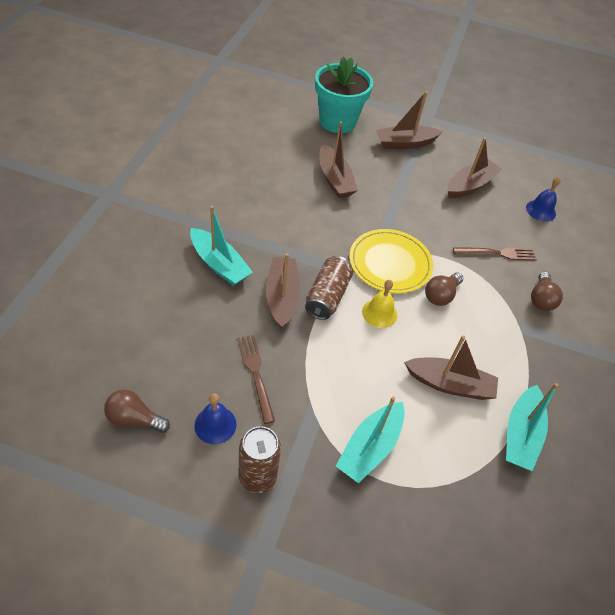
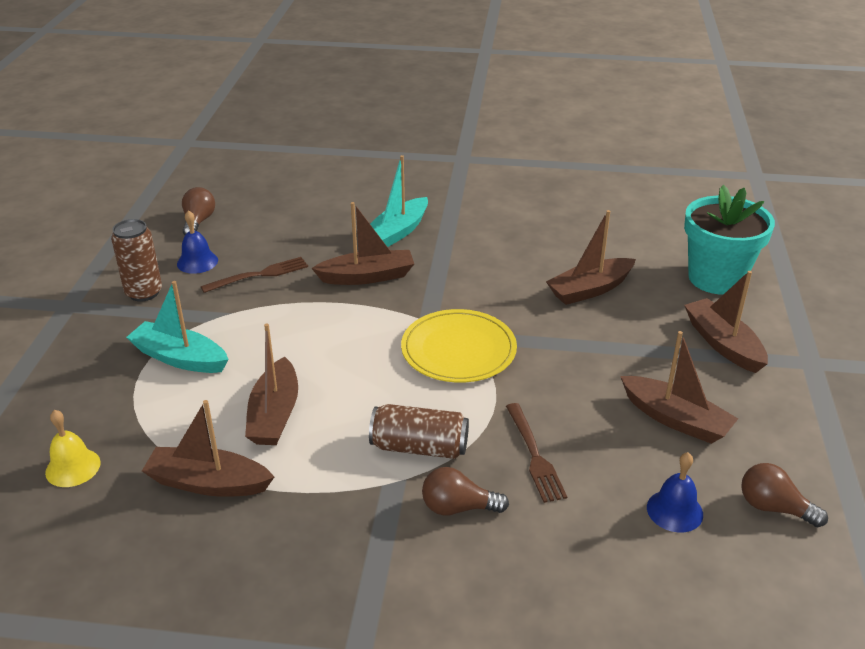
camera: 85 degrees right, 15 degrees down
(327, 296) = (381, 307): brown can -> brown can (419, 447)
(379, 313) = (369, 348): yellow bell -> yellow bell (73, 467)
(441, 295) = (421, 399): brown light bulb -> brown light bulb (774, 508)
(521, 435) = (208, 483): turquoise boat -> brown boat

